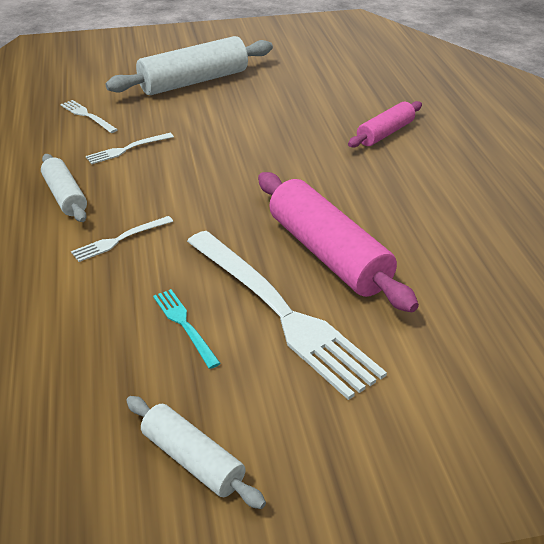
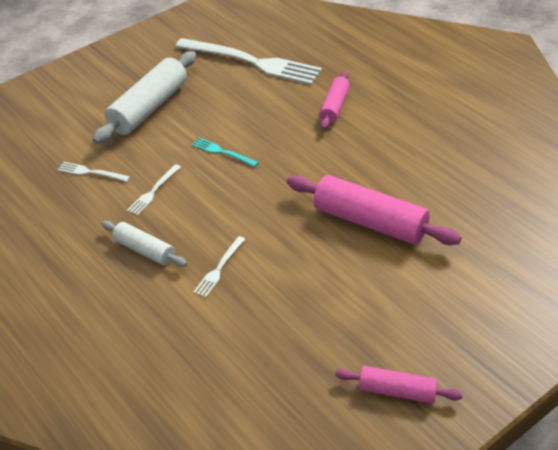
camera: 25 degrees left, 5 degrees up
(185, 325) = (320, 311): turquoise fork -> turquoise fork (223, 152)
(192, 460) = (397, 391): white rolling pin -> pink rolling pin
(280, 312) = (372, 276): white fork -> white fork (251, 62)

